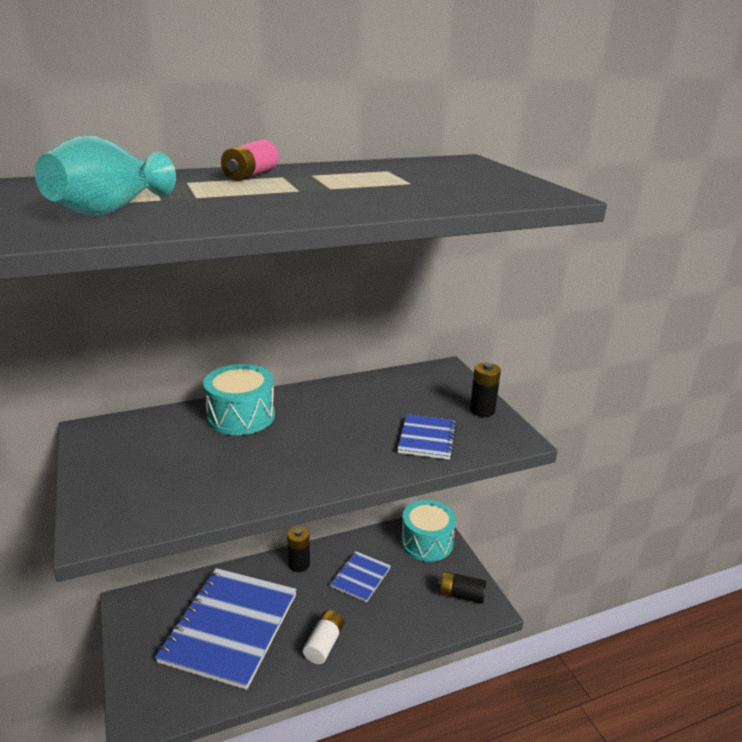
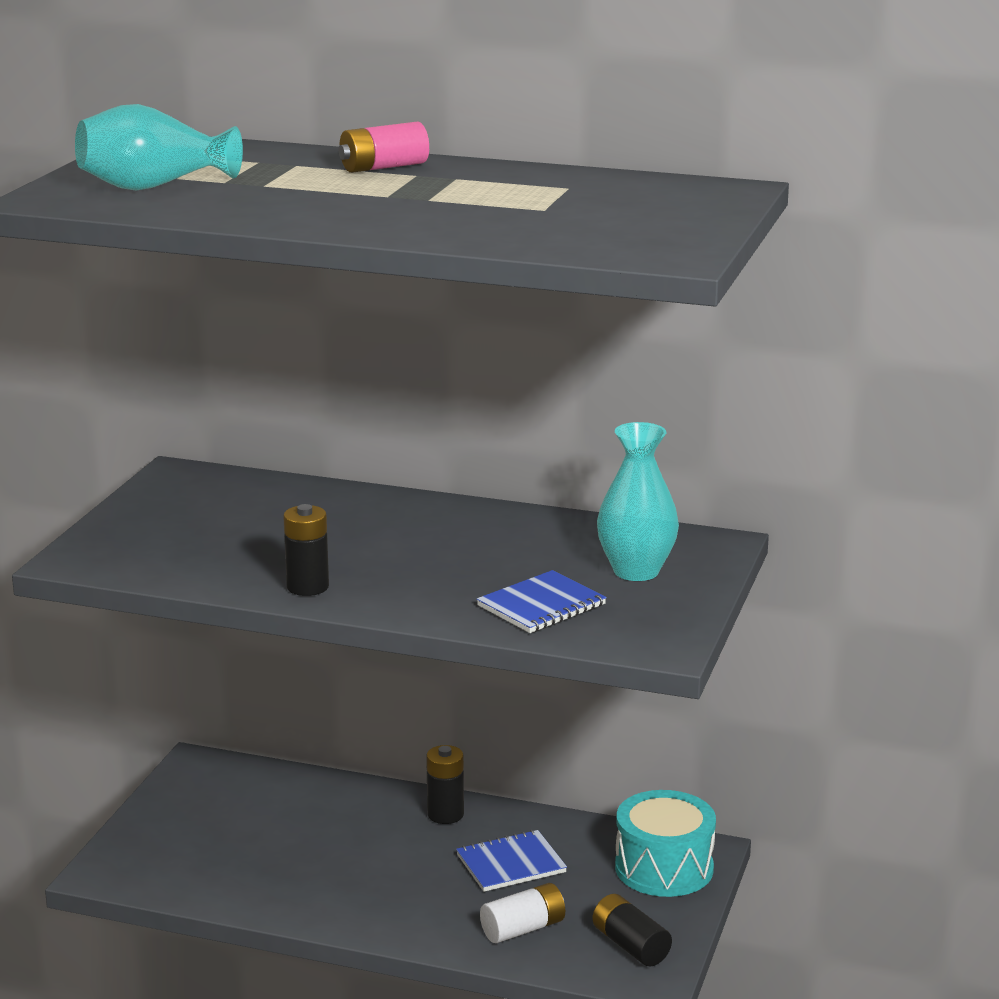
camera: 40 degrees right, 5 degrees down
(230, 627) = (285, 839): blue notebook -> none
(241, 416) = (354, 510): turquoise drum -> none
(324, 644) = (376, 906): white battery -> white battery (523, 929)
(437, 398) = (636, 571): none -> turquoise vase
(482, 410) = (675, 603): black battery -> black battery (307, 587)

